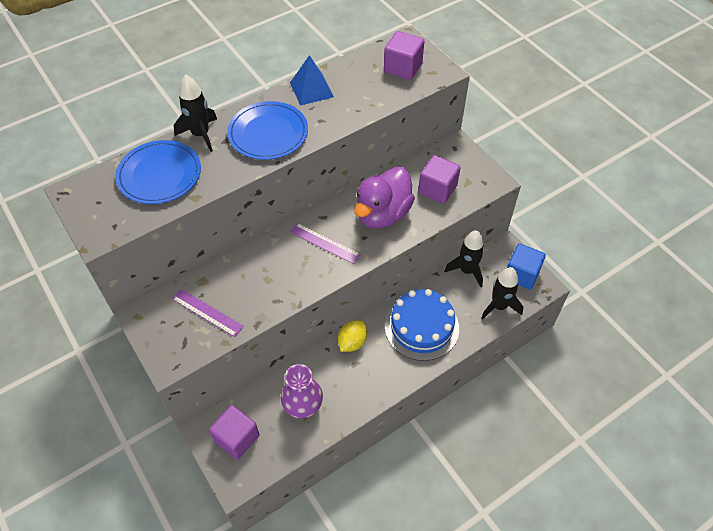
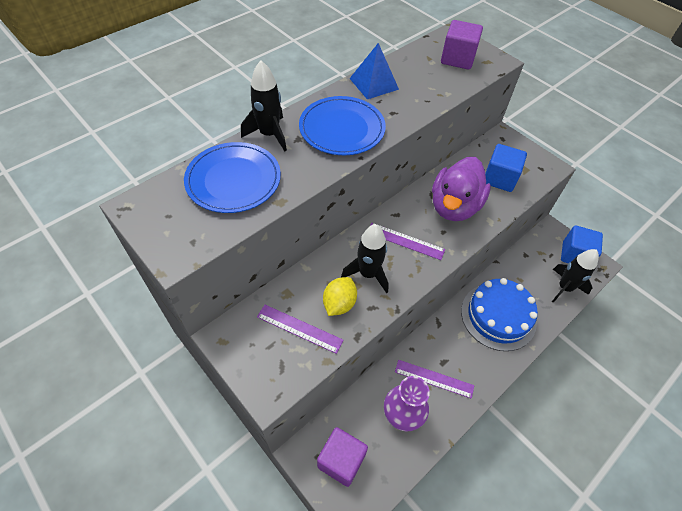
camera: 10 degrees left, 0 degrees up
(341, 378) = (434, 378): none -> purple ruler
(352, 342) = (435, 339): yellow lemon -> yellow lemon (339, 304)
(437, 189) = (499, 178): purple cube -> blue cube
(467, 270) = (524, 256): black rocket -> black rocket (368, 274)

